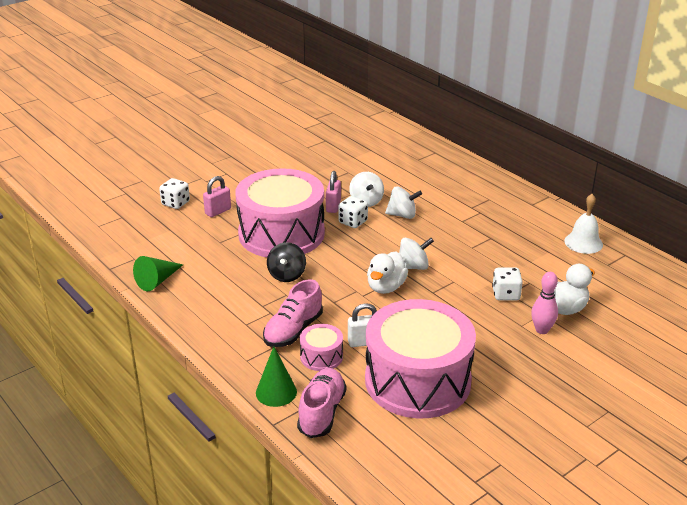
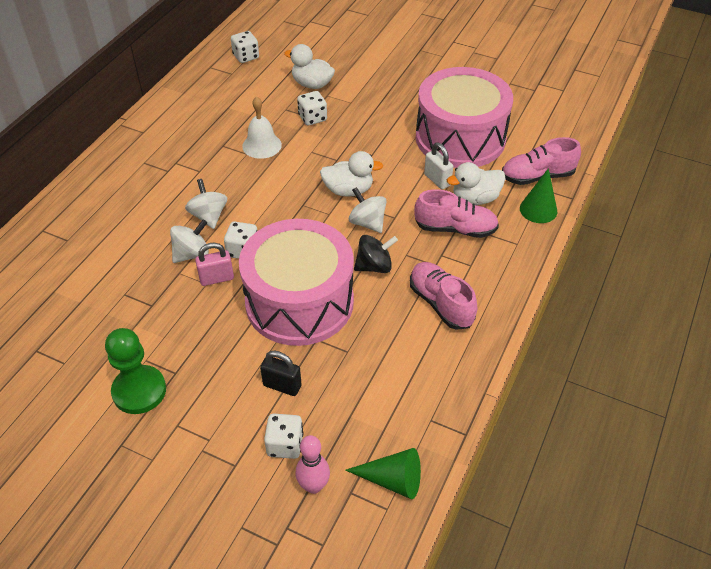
camera: 115 degrees left, 15 degrees up
(157, 280) = (455, 372): green cone -> green cone (392, 480)
(218, 211) = (282, 386): pink padlock -> black padlock
(221, 295) = (441, 304): none -> pink shoe
(262, 166) = (139, 391): none -> green pawn
(321, 356) = (475, 199): pink drum -> white duck
(413, 267) = (303, 182): white spinning top -> white spinning top (367, 223)
(542, 330) = (349, 91): pink bowling pin -> pink bowling pin (313, 486)
(583, 242) = (202, 90): white bell -> white bell (262, 145)
(637, 279) = (246, 56): none -> white dice

